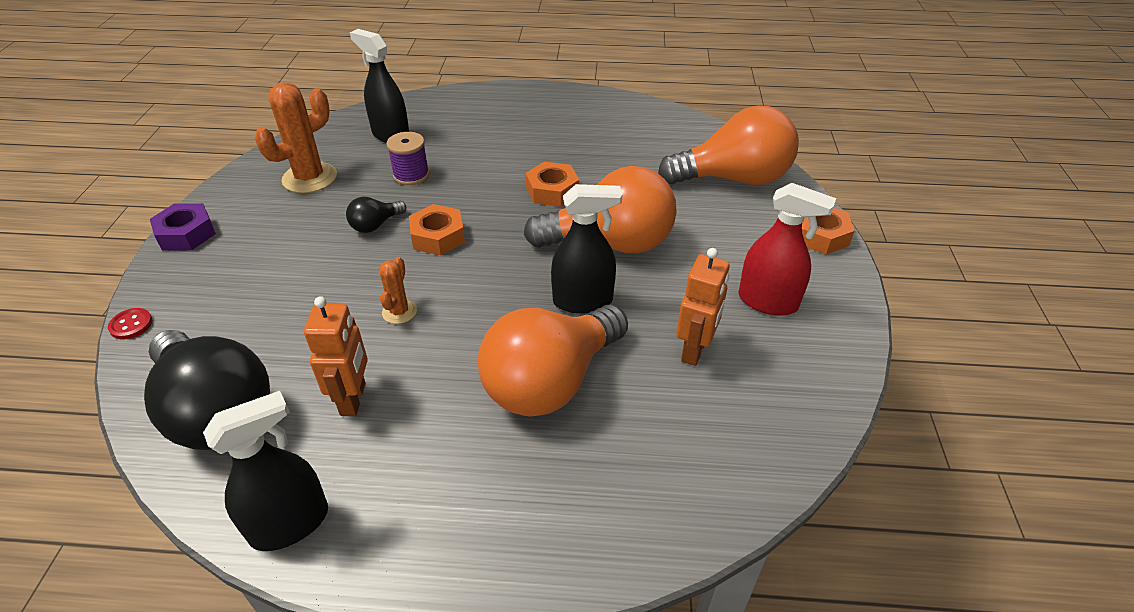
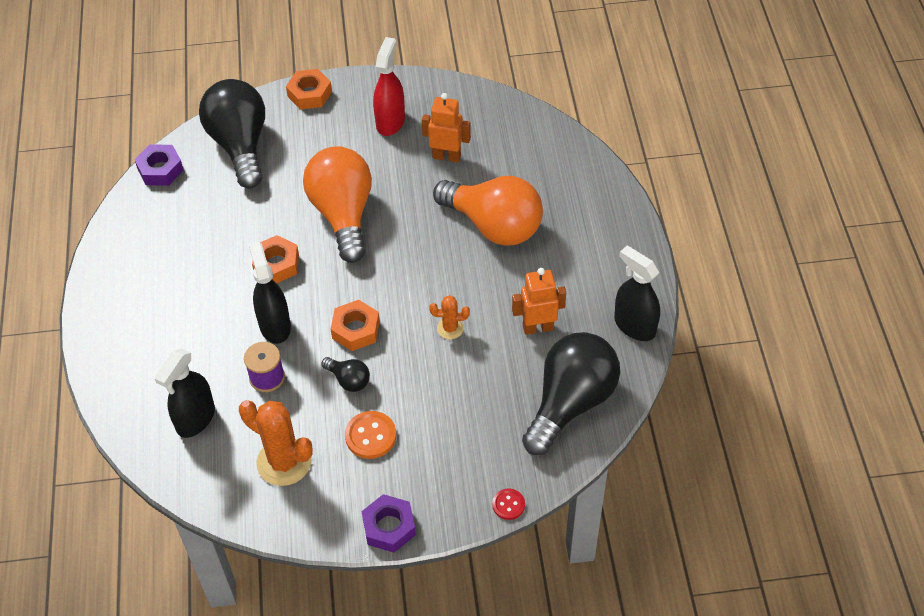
camera: 100 degrees left, 10 degrees up
(297, 233) = (370, 436): none -> orange button
(583, 301) = (413, 221): black spray bottle -> black spray bottle (275, 325)
(703, 130) = (160, 170): none -> purple nut
(733, 179) = (240, 145): orange light bulb -> black light bulb

